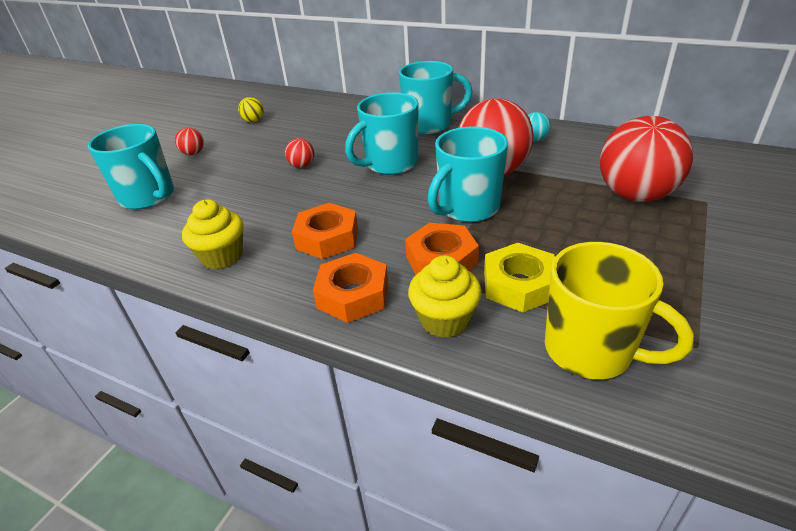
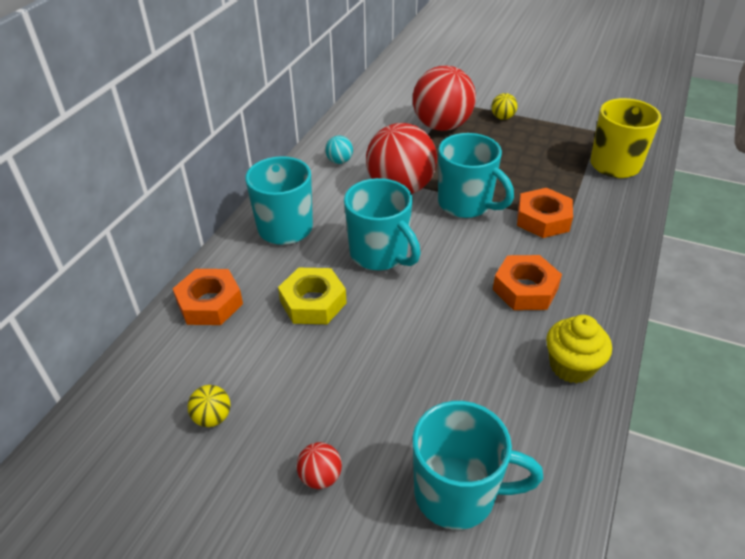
camera: 95 degrees left, 5 degrees up
(148, 197) = (457, 493): turquoise mug -> turquoise mug turned 60 degrees clockwise
(302, 166) = (376, 330): red ball -> none
(353, 295) = (599, 265): orange nut -> orange nut (210, 303)
(445, 320) = (610, 218): yellow cupcake -> none
(519, 285) = (563, 185): yellow nut -> yellow nut (313, 302)
(687, 244) = (502, 117): none -> yellow ball

